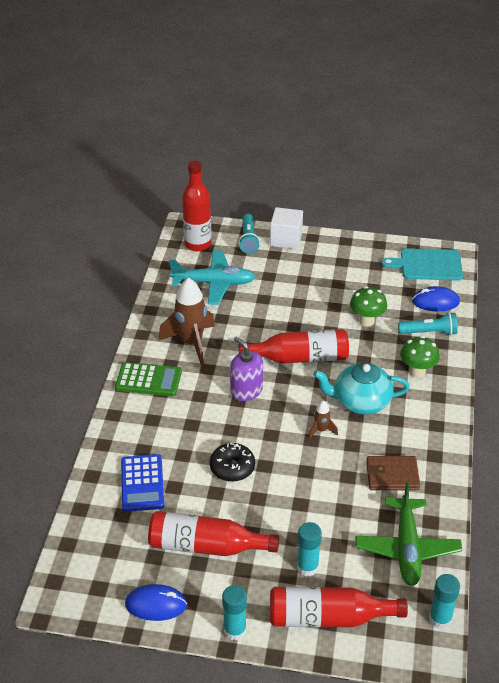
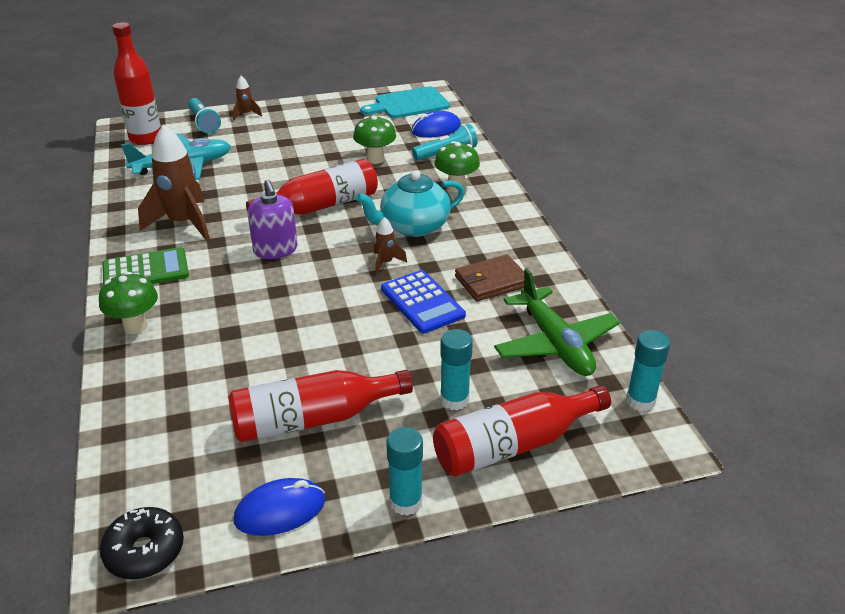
camera: 25 degrees left, 5 degrees down
(124, 427) = (135, 326): none -> green mushroom
(142, 483) = (190, 377): blue calculator -> blue calculator (422, 302)
(232, 467) = (300, 327): black donut -> black donut (145, 551)
(246, 390) = (275, 250): purple soap dispenser -> purple soap dispenser turned 135 degrees counterclockwise
(286, 239) = (246, 114): white cube -> brown rocket

